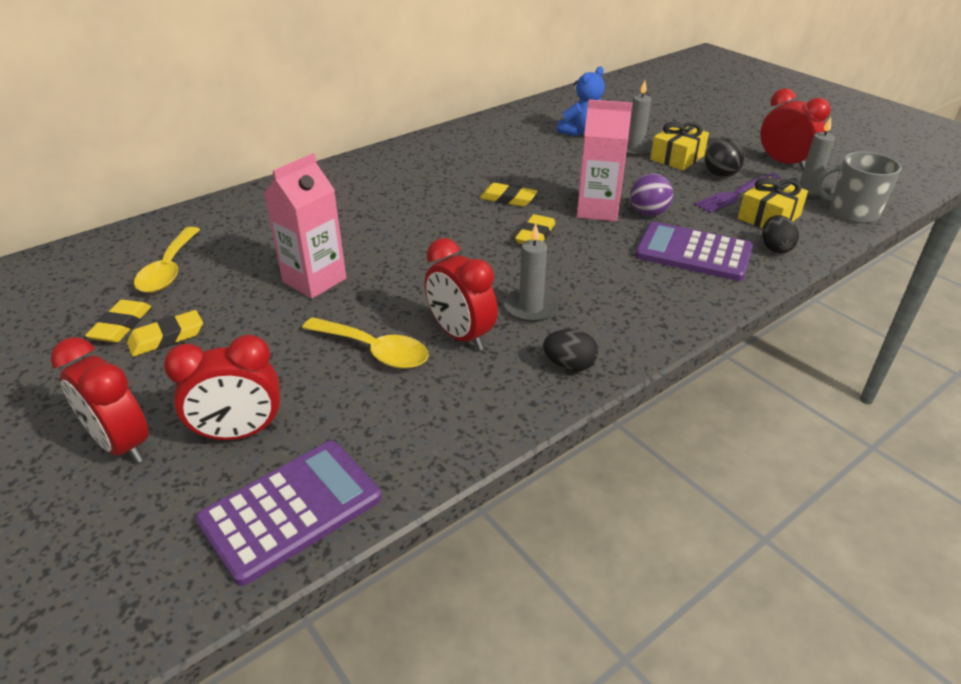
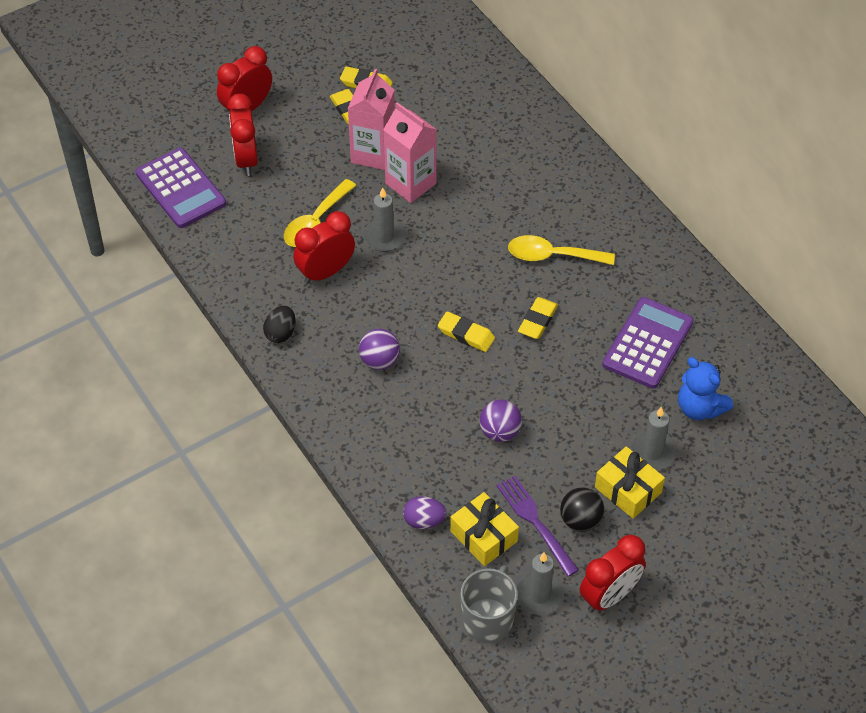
camera: 95 degrees right, 15 degrees up
(169, 269) = (437, 96): yellow spoon -> yellow spoon (552, 255)
(531, 308) = (354, 318): grey candle -> grey candle (384, 237)
(587, 286) = (379, 361): none -> purple ball
(597, 210) = (510, 391): pink carton -> pink carton (373, 153)
(693, 252) = (423, 451): purple calculator -> purple calculator (647, 343)
(775, 248) = (424, 521): black egg -> purple egg

